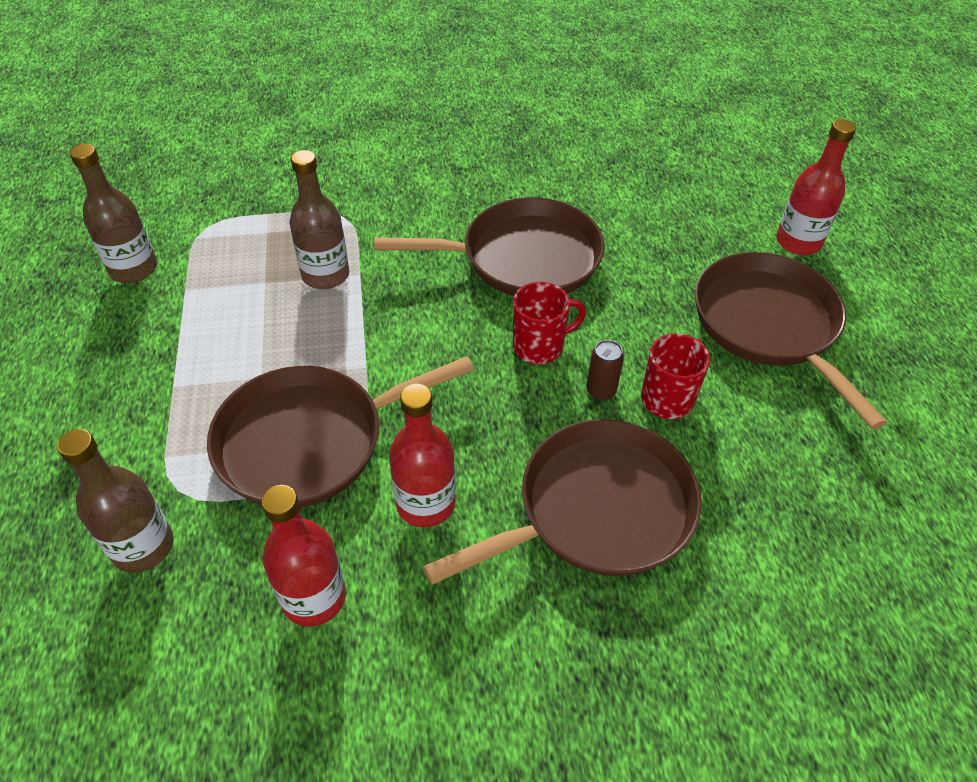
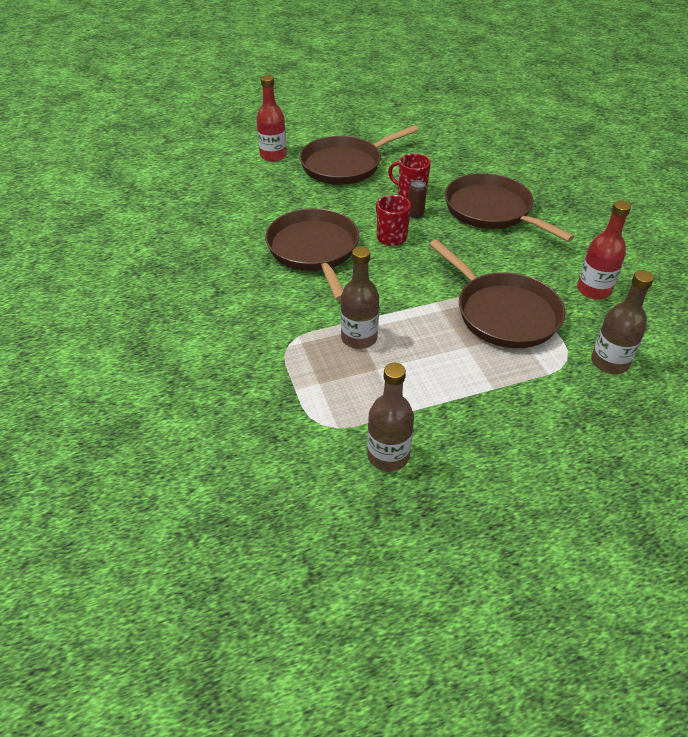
camera: 100 degrees left, 5 degrees down
(425, 503) = (519, 263): red bottle -> none

